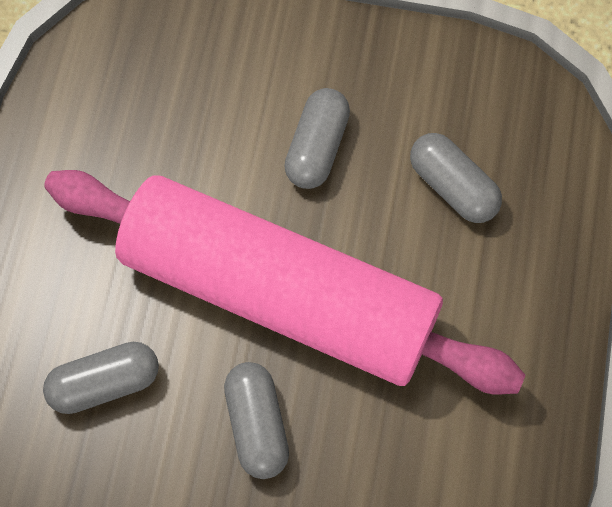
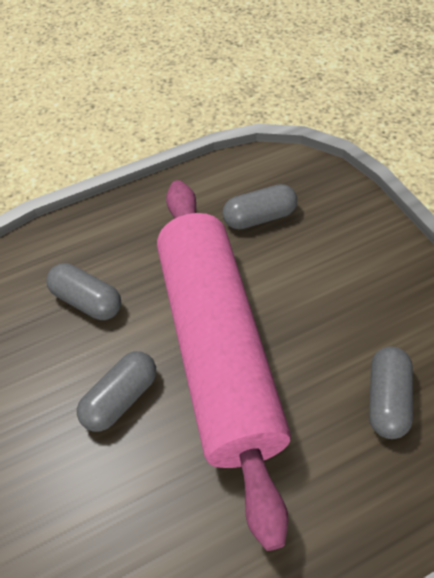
camera: 55 degrees right, 15 degrees down
(317, 147) = (331, 303): grey capsule -> grey capsule (259, 217)

